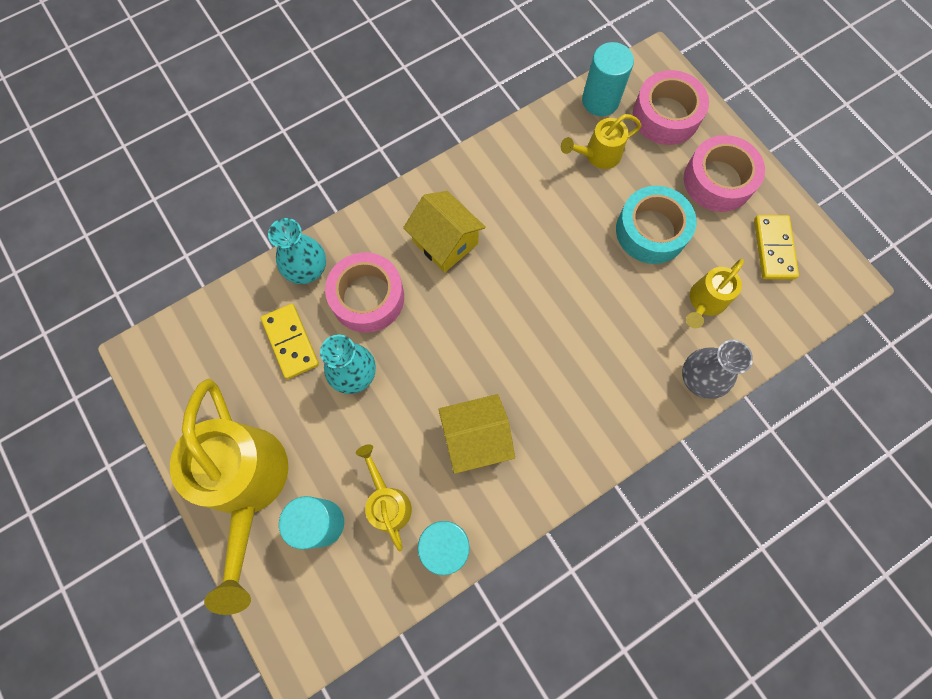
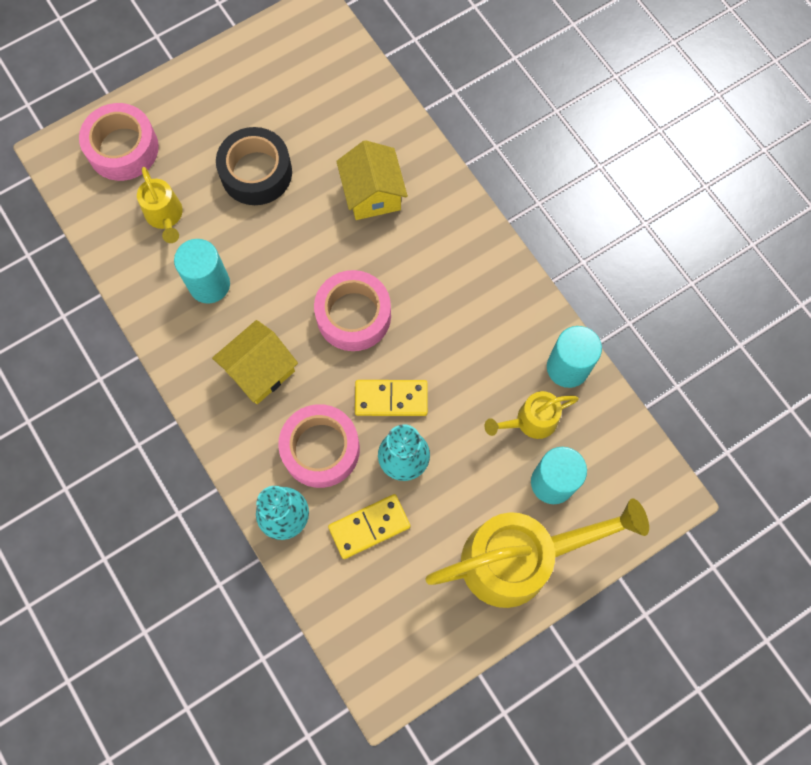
camera: 90 degrees left, 0 degrees up
(475, 438) = (468, 341): yellow house -> yellow house (372, 194)
(600, 101) = (98, 211): turquoise cylinder -> turquoise cylinder (209, 284)
(651, 231) = (256, 172): turquoise tape -> black tape
(700, 378) = (408, 142): grey vase -> none
(704, 302) = (333, 132): yellow watering can -> none
(718, 180) = (203, 107): pink tape -> pink tape (353, 315)
(774, 248) = (280, 68): yellow domino -> yellow domino (391, 398)

